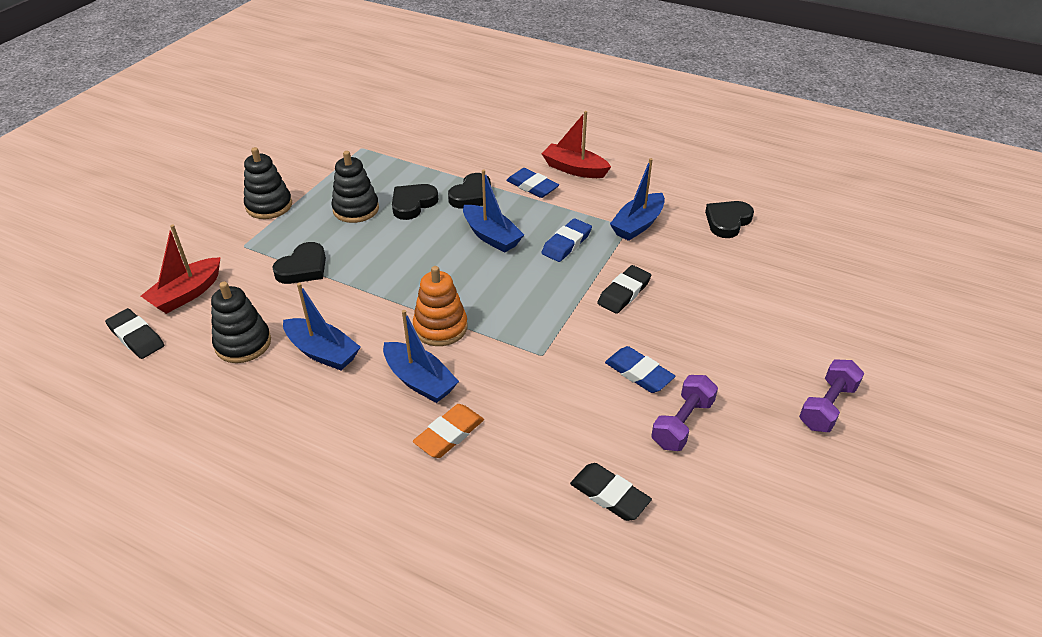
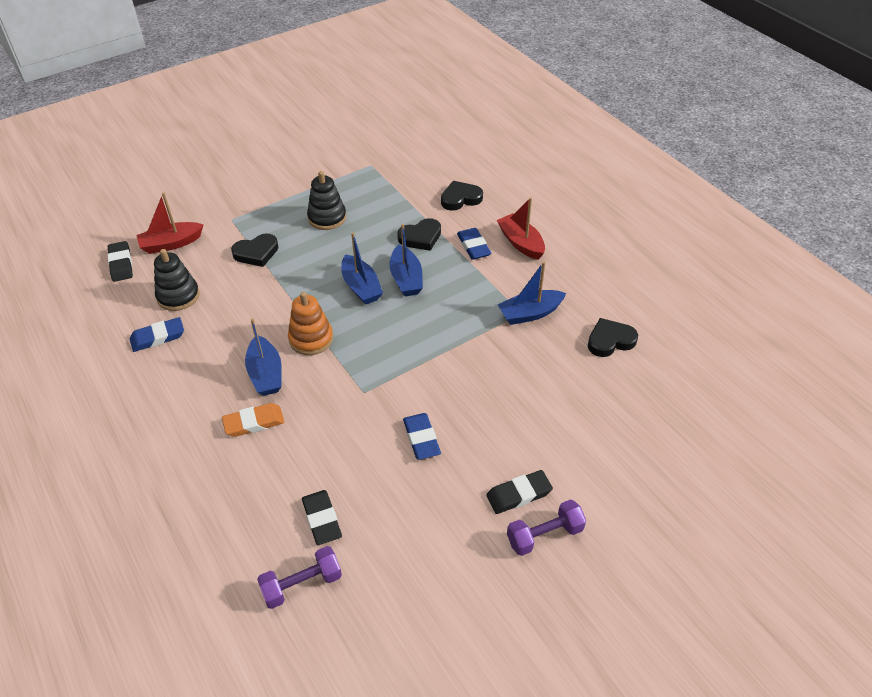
camera: 30 degrees right, 5 degrees up
(269, 206) = (271, 193): black stacking toy -> none
(322, 352) = (221, 324): blue boat -> blue boat (361, 287)
(413, 204) = (370, 228): black heart -> black heart (460, 198)
(566, 243) = (458, 307): blue eraser -> blue eraser (158, 337)
(624, 292) = (467, 368): black eraser -> black eraser (519, 494)
(682, 423) = (419, 493): purple dumbbell -> purple dumbbell (302, 584)

